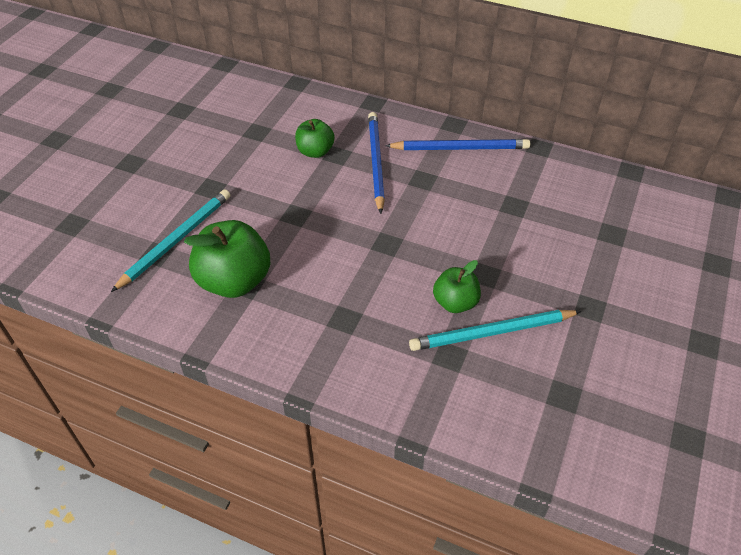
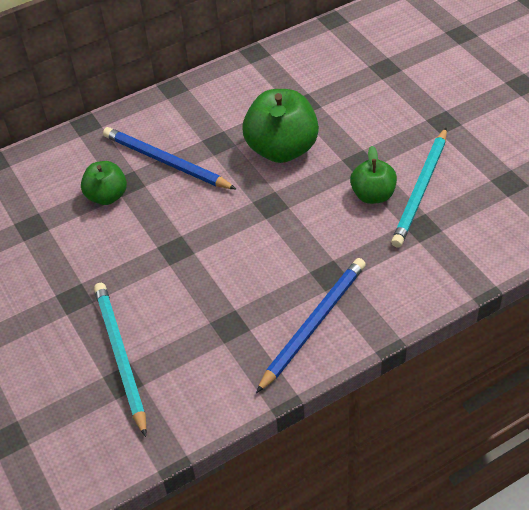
camera: 50 degrees left, 0 degrees up
(234, 281) = (216, 333): green apple -> green apple (282, 149)
(460, 148) = (206, 99): blue pencil -> blue pencil (313, 324)

